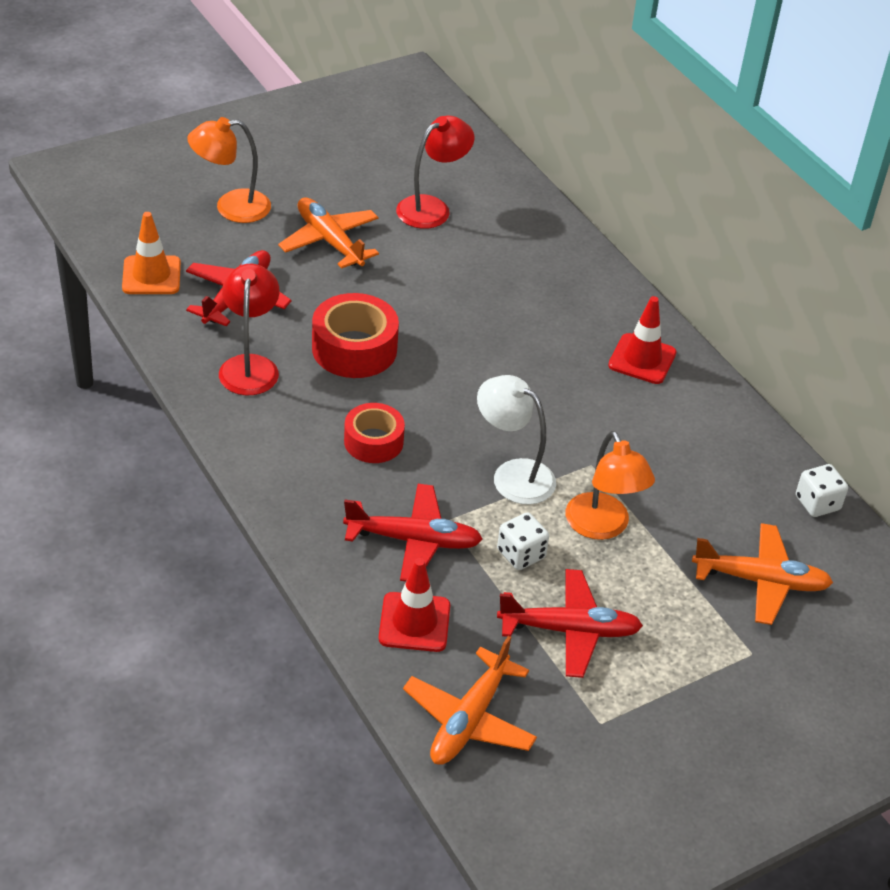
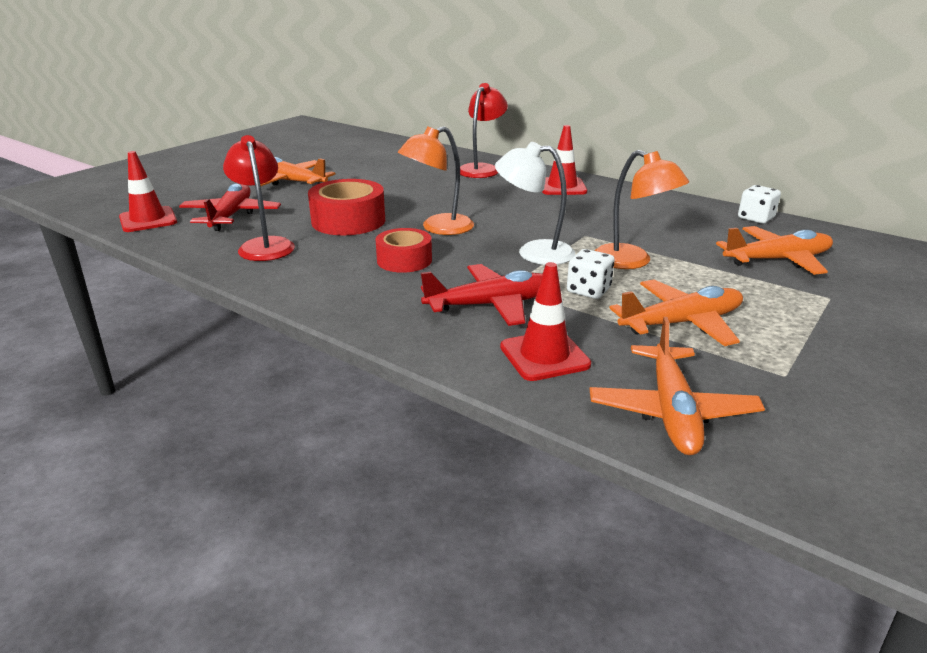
camera: 20 degrees left, 15 degrees down
(151, 275) = (148, 220): orange traffic cone -> red traffic cone
(231, 207) = (202, 181): orange lamp -> orange lamp (438, 228)
(432, 208) = (356, 159): red lamp -> red lamp (481, 169)
(570, 630) = (681, 323): red plane -> orange plane

